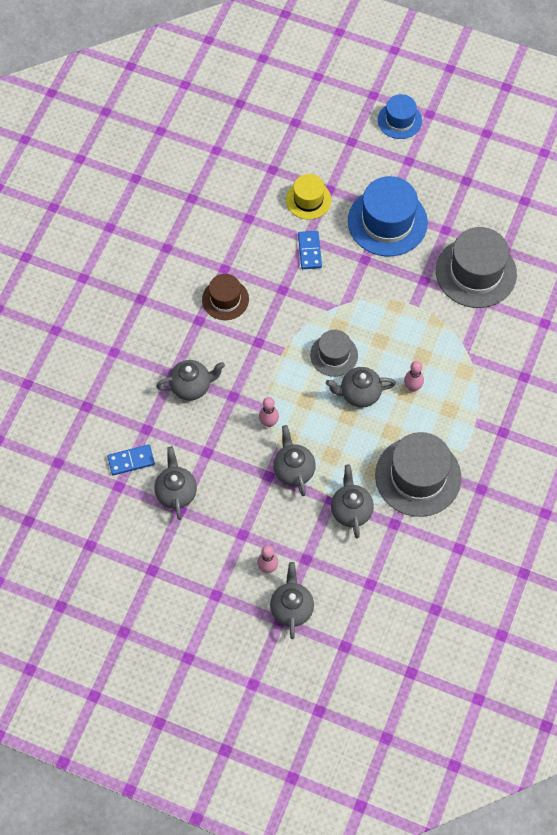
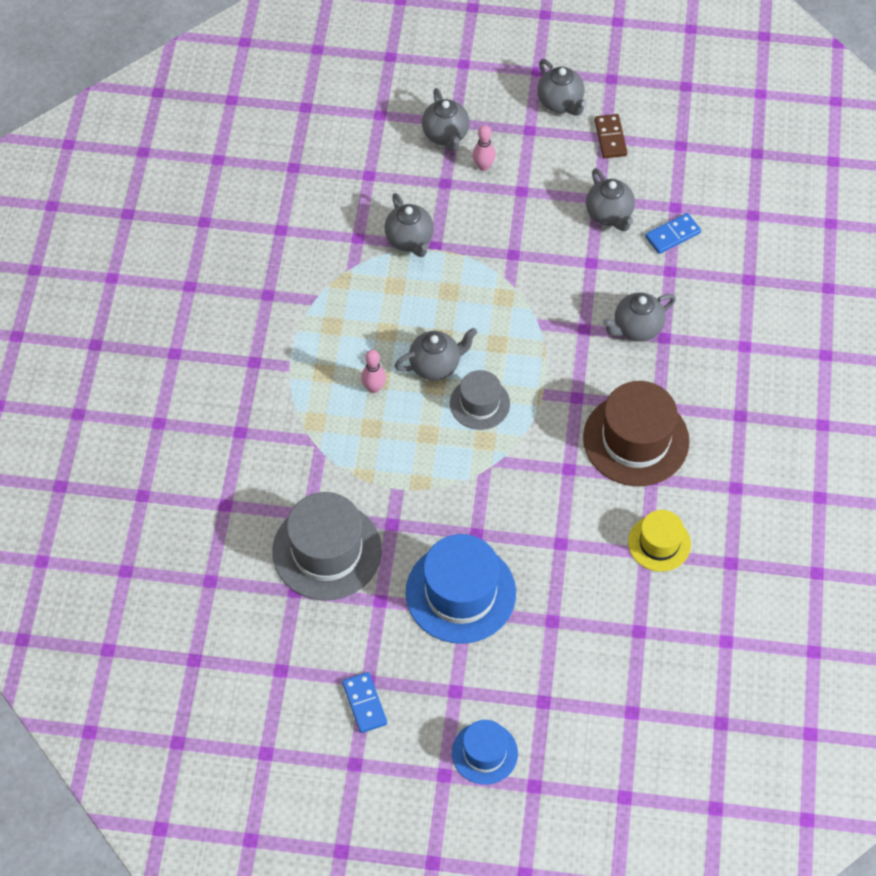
camera: 165 degrees right, 5 degrees down
(147, 568) = (610, 138): none -> brown domino
(225, 299) = (636, 439): brown hat -> brown hat, size x1.74
(269, 422) = (532, 309): pink bowling pin -> none
(293, 470) = (487, 266): grey teapot -> grey teapot (560, 103)
(308, 200) = (575, 598): yellow hat -> yellow hat (659, 543)
(309, 251) = (551, 527): blue domino -> blue domino (364, 703)
(418, 476) = (343, 291): grey hat -> none

